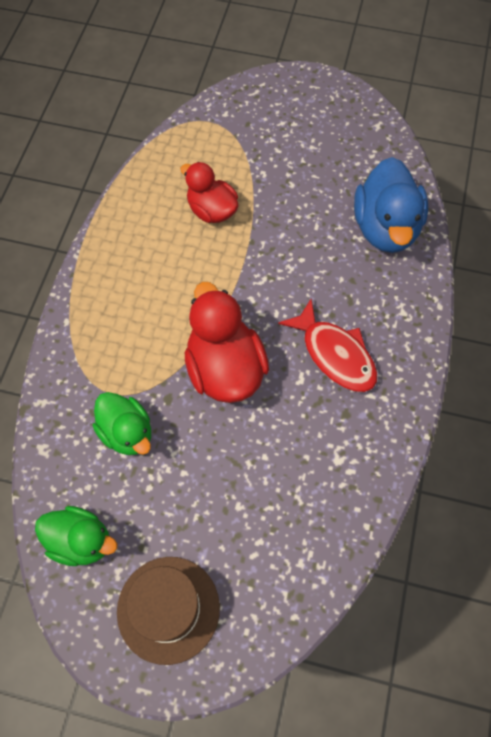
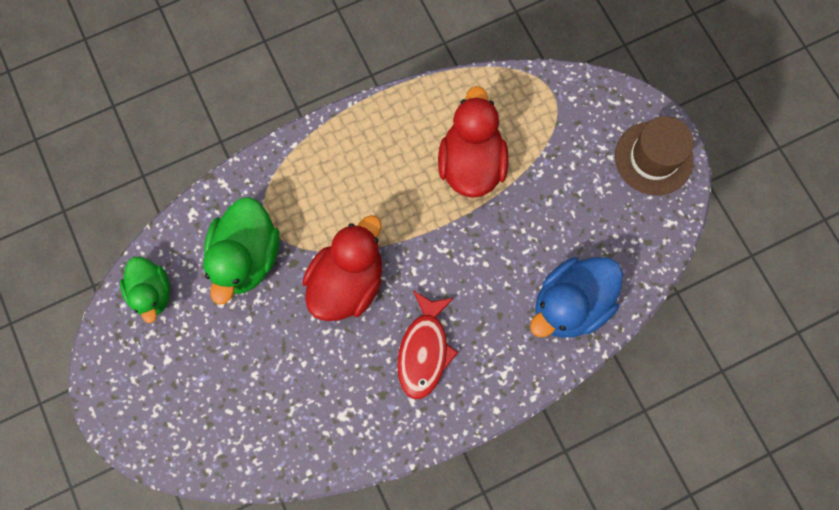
camera: 50 degrees right, 10 degrees up
(127, 433) = (246, 257): green duck -> green duck, size x1.55
(168, 609) = (152, 385): brown hat -> brown hat (653, 158)
(212, 210) = (471, 164): red duck -> red duck, size x1.55

